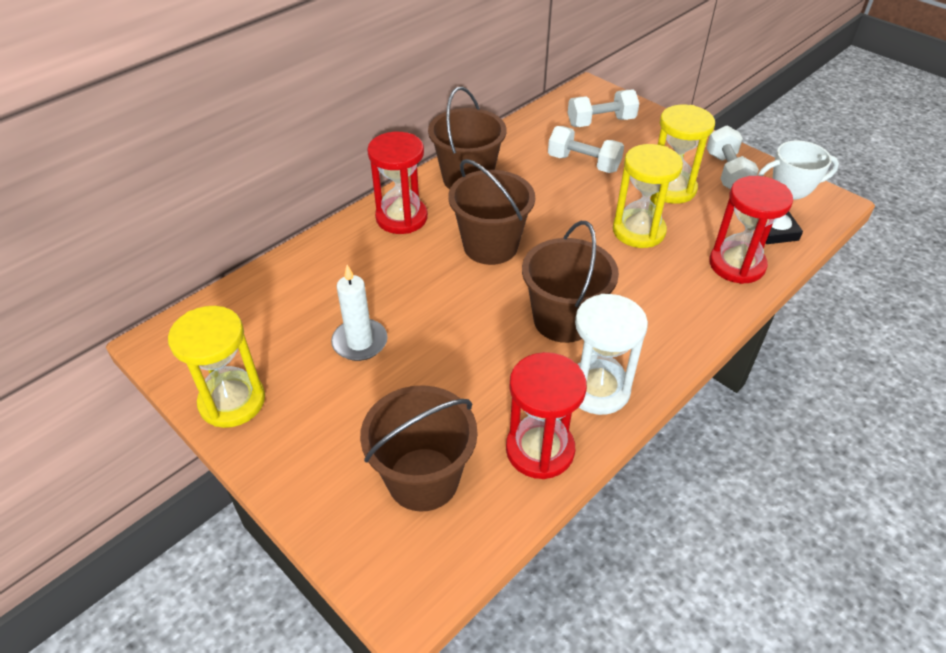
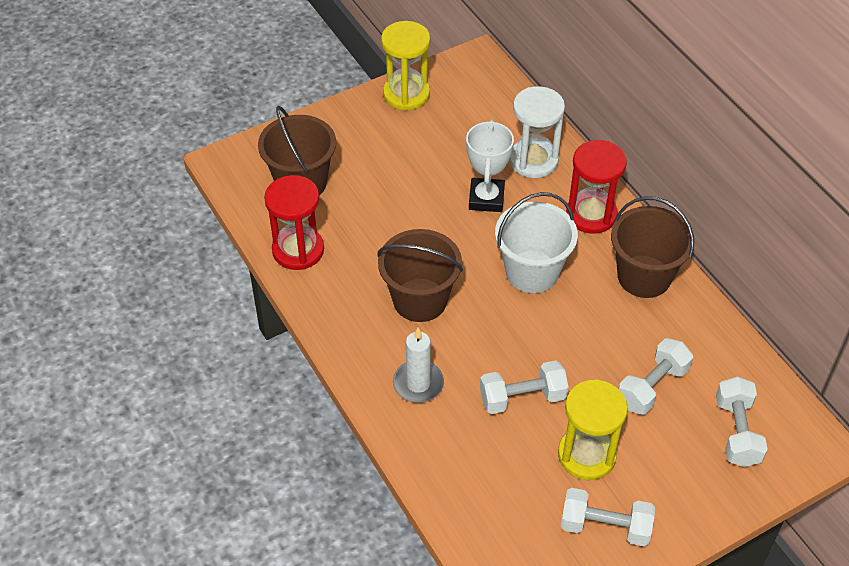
camera: 105 degrees right, 5 degrees up
(360, 342) = (439, 166): white candle -> white candle (418, 383)
(490, 246) = (532, 272): brown bucket -> white bucket
(597, 389) = (338, 301): white hourglass -> white hourglass (533, 160)
(638, 231) = (522, 398): yellow hourglass -> white dumbbell
(737, 265) = (448, 464): red hourglass -> none
(775, 231) = (488, 525): white trophy -> white trophy (486, 198)

